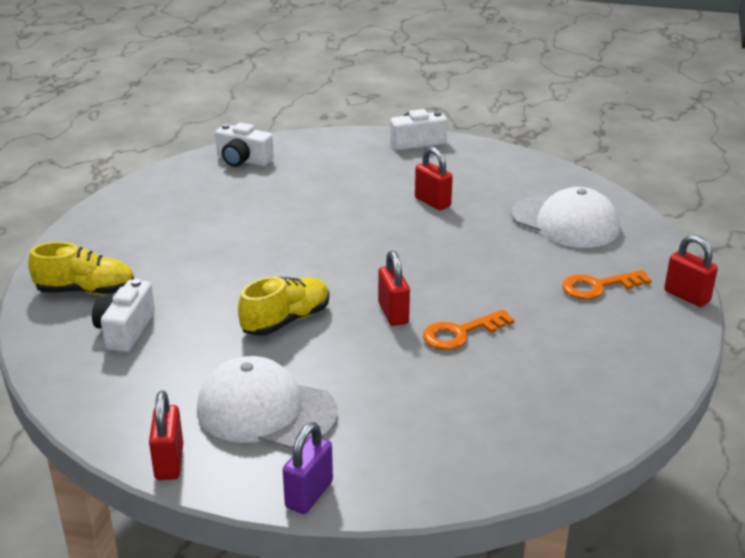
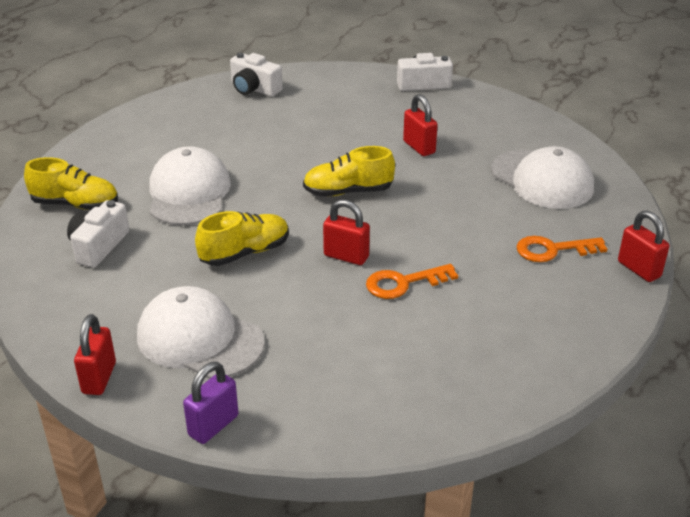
camera: 10 degrees right, 5 degrees up
(206, 268) = (188, 193): none -> white cap
(374, 251) = (348, 191): none -> yellow shoe
(393, 313) = (346, 256): red padlock -> red padlock turned 60 degrees counterclockwise

